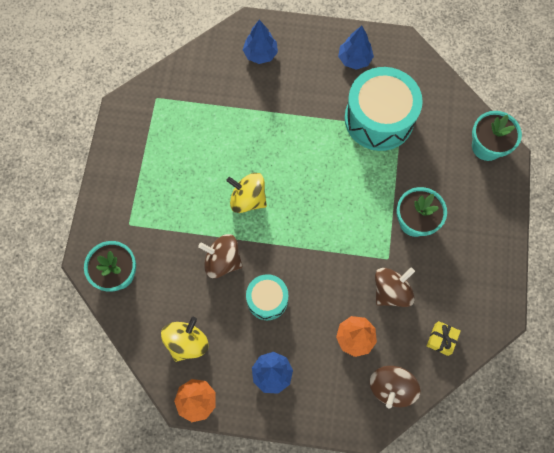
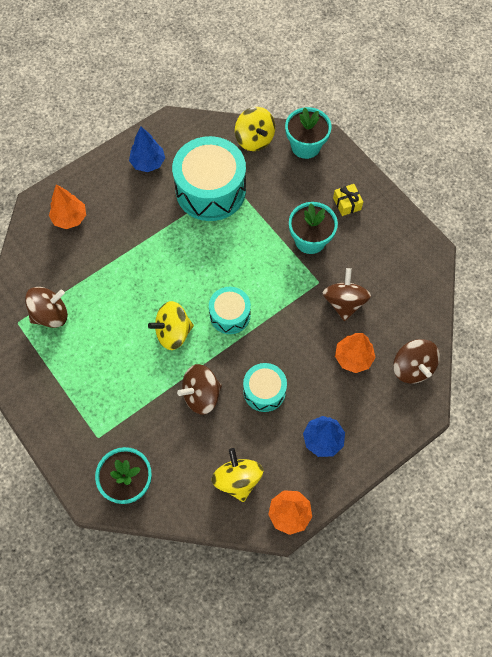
camera: 45 degrees left, 5 degrees down
(181, 112) = (50, 315): none -> brown spinning top
(260, 54) = (70, 218): blue tree -> orange tree
(299, 223) = (230, 315): none -> turquoise drum
(441, 339) = (410, 303): yellow gift -> yellow gift (347, 203)
(452, 108) = (254, 139): none -> yellow spinning top

